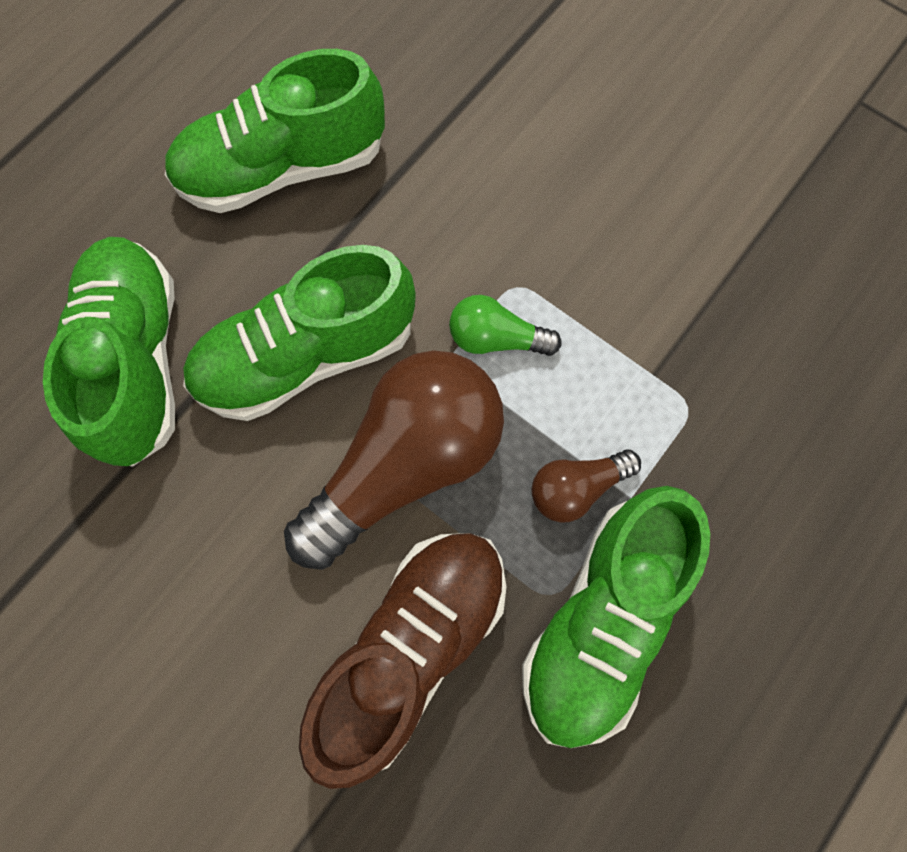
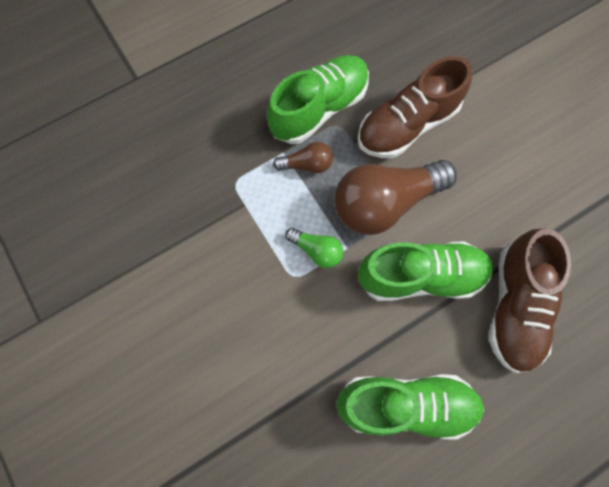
camera: 160 degrees left, 0 degrees up
(137, 361) = (514, 306): green shoe -> brown shoe

